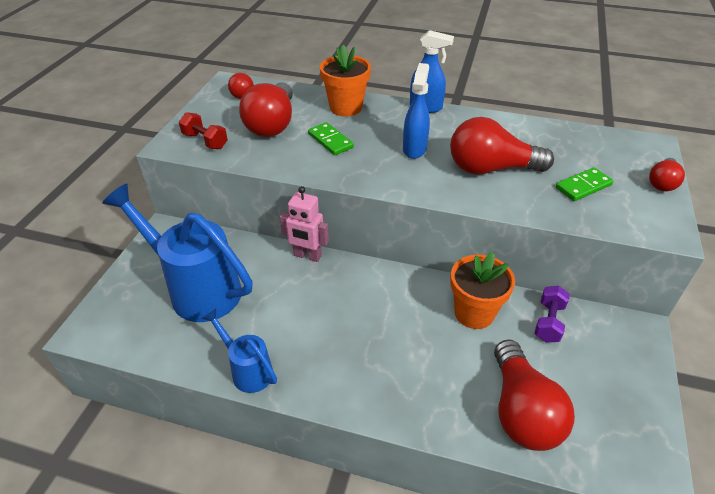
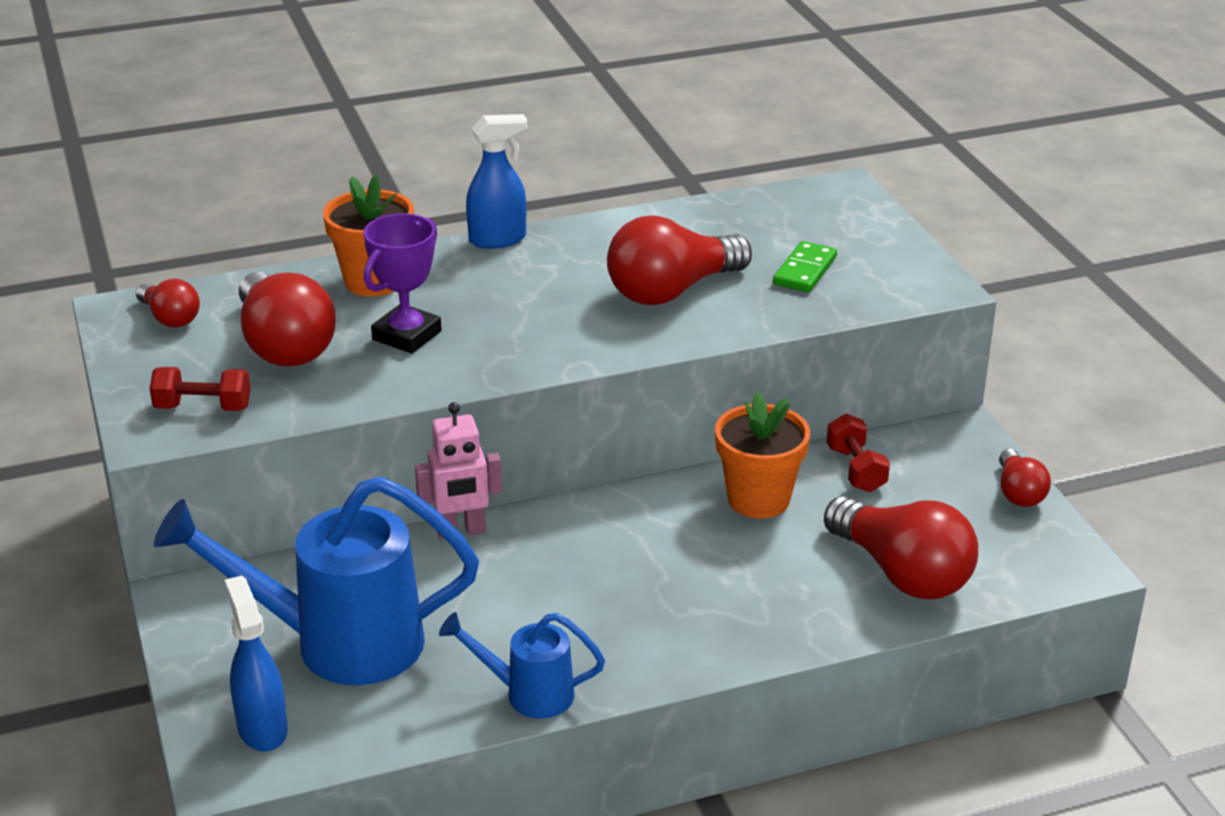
camera: 35 degrees left, 10 degrees down
(330, 141) = (406, 335): green domino -> purple trophy
(414, 149) = (543, 302): blue spray bottle -> blue spray bottle (262, 728)
(548, 322) = (856, 469): purple dumbbell -> red dumbbell
(662, 183) = (891, 233): red light bulb -> red light bulb (1018, 492)

